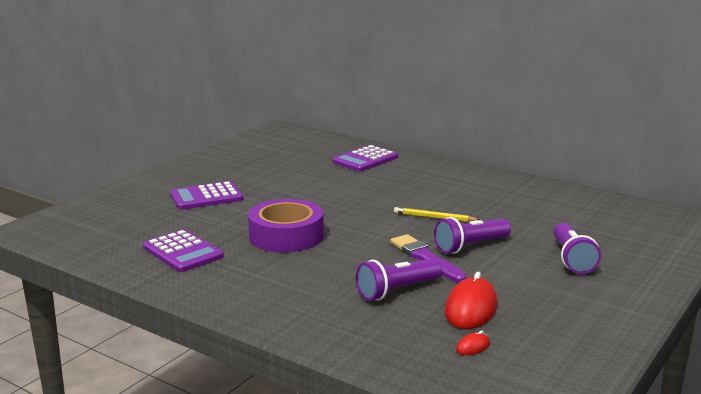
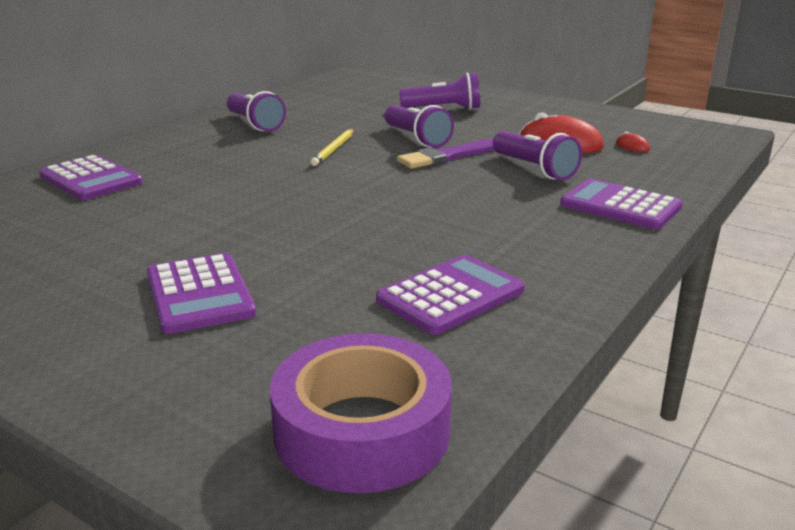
camera: 90 degrees left, 5 degrees up
(286, 236) = (386, 224): purple tape -> purple tape (362, 430)
(310, 319) = (620, 206): none -> purple calculator
(492, 190) = (254, 124): none -> purple flashlight

